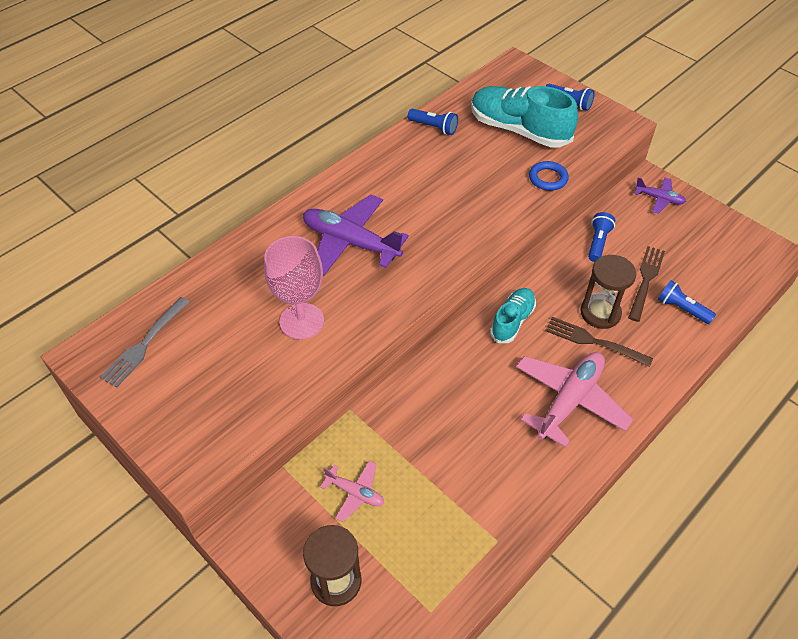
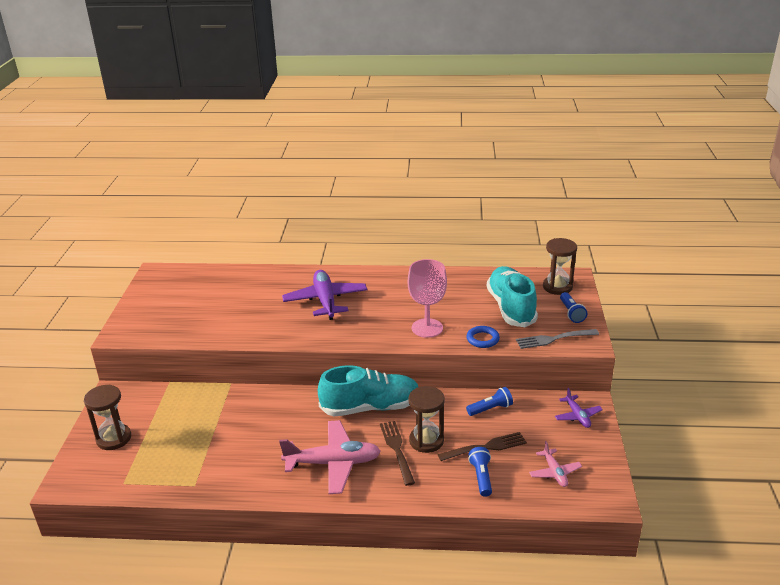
camera: 50 degrees right, 20 degrees down
(145, 343) = (180, 282): grey fork -> grey fork (554, 339)
(301, 321) = (248, 316): pink goblet -> pink goblet (427, 328)
(355, 493) = (176, 415): pink plane -> pink plane (554, 472)
(434, 127) = (462, 279): blue flashlight -> none
(512, 321) = (370, 407): turquoise shoe -> turquoise shoe, size x1.73
(520, 83) = (557, 287): none -> brown hourglass

